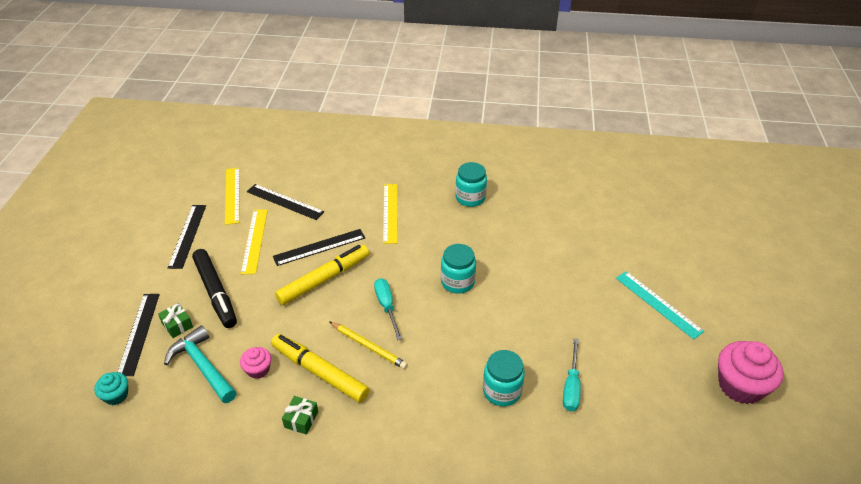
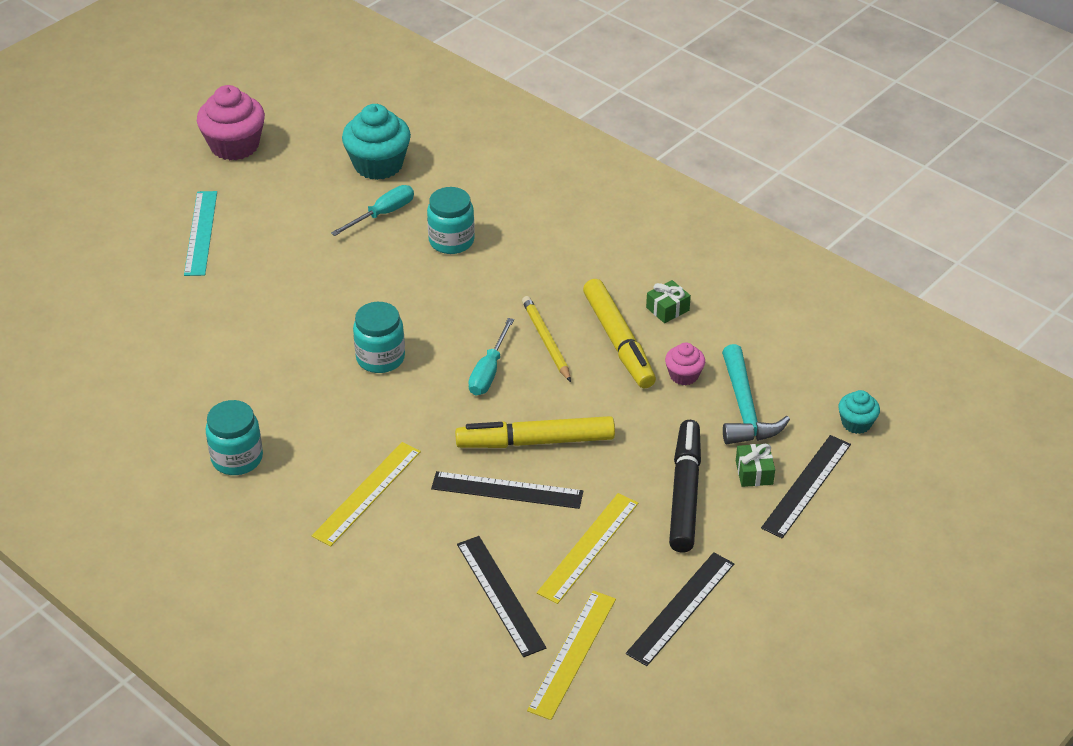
camera: 145 degrees left, 0 degrees up
(627, 432) = (378, 165): none -> turquoise cupcake

